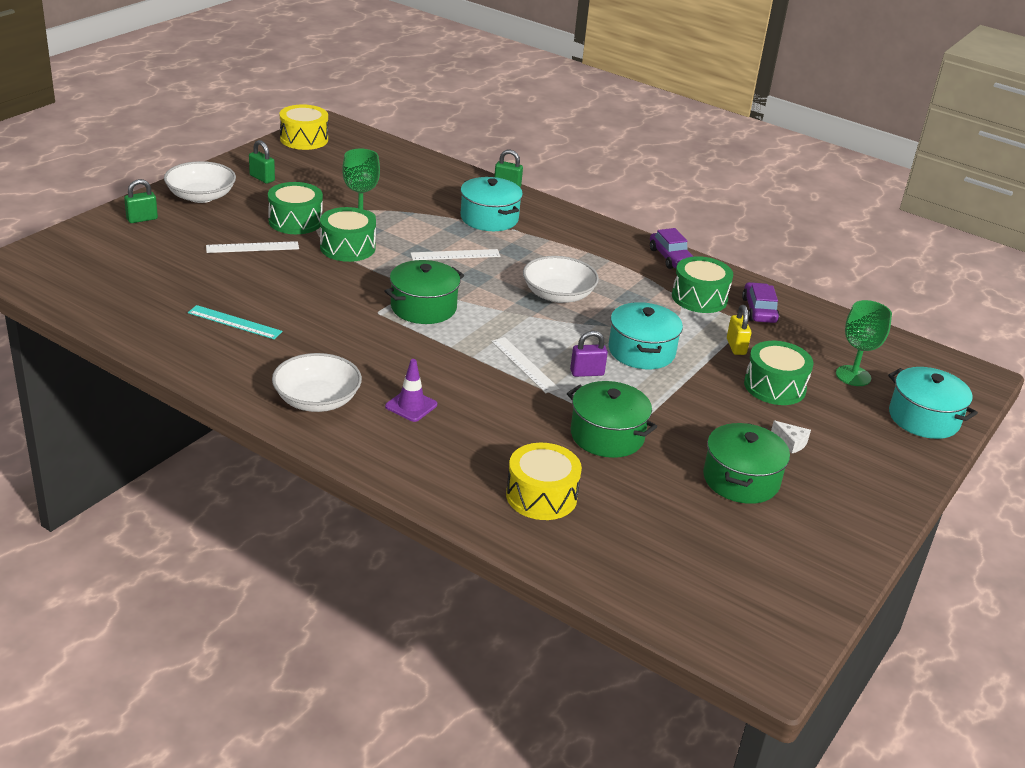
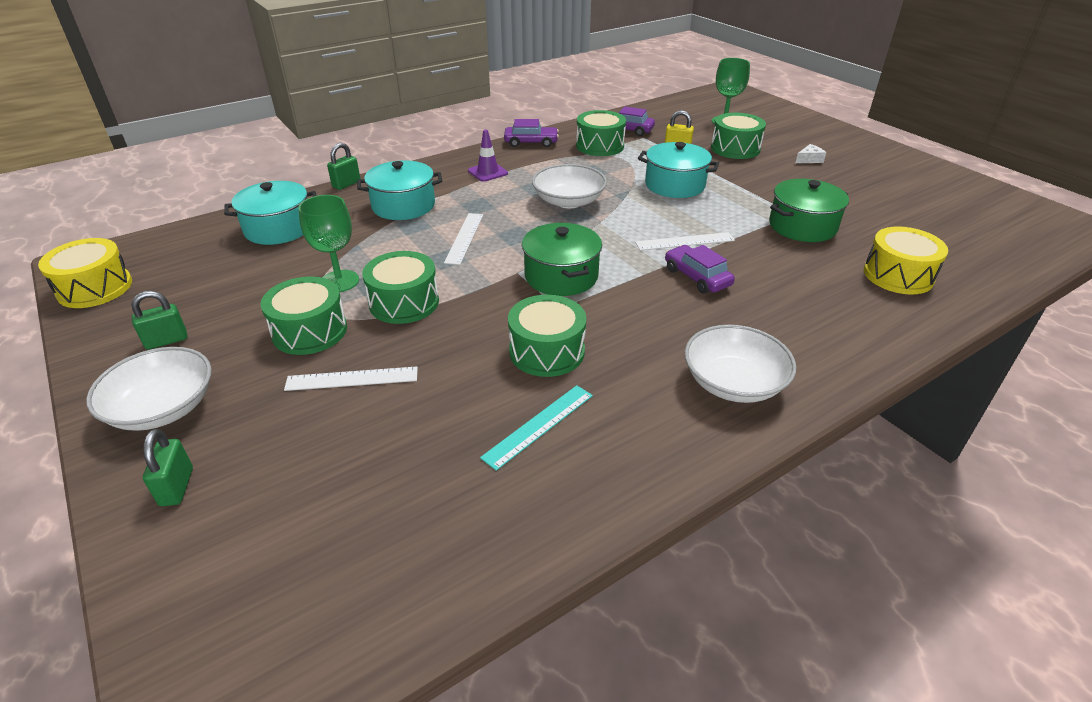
camera: 65 degrees left, 5 degrees up
(252, 247) = (352, 379): white ruler -> white ruler turned 75 degrees clockwise
(317, 314) = (547, 351): none -> green drum
(411, 406) = (750, 319): purple traffic cone -> purple traffic cone (488, 172)
(463, 375) = (697, 277): none -> purple car
(587, 373) = (704, 215): purple padlock -> none
(741, 480) = (859, 187): green pot -> none
(923, 418) = (779, 114): turquoise pot -> turquoise pot (278, 228)

